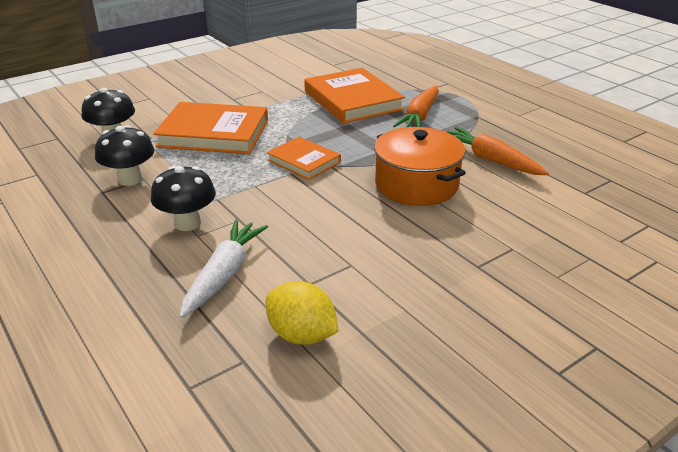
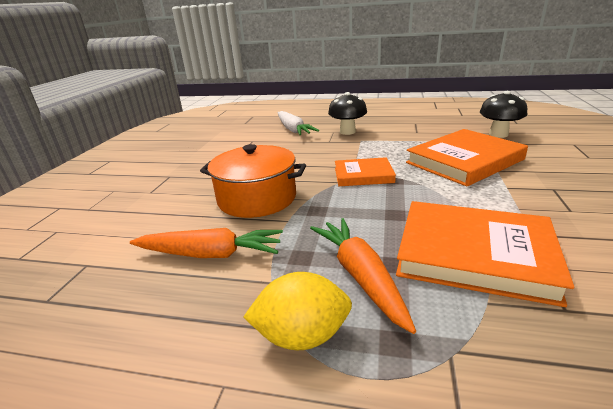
camera: 140 degrees right, 5 degrees down
(130, 179) = (421, 129): black mushroom -> none
(301, 335) = (233, 132): yellow lemon -> yellow lemon (302, 335)

